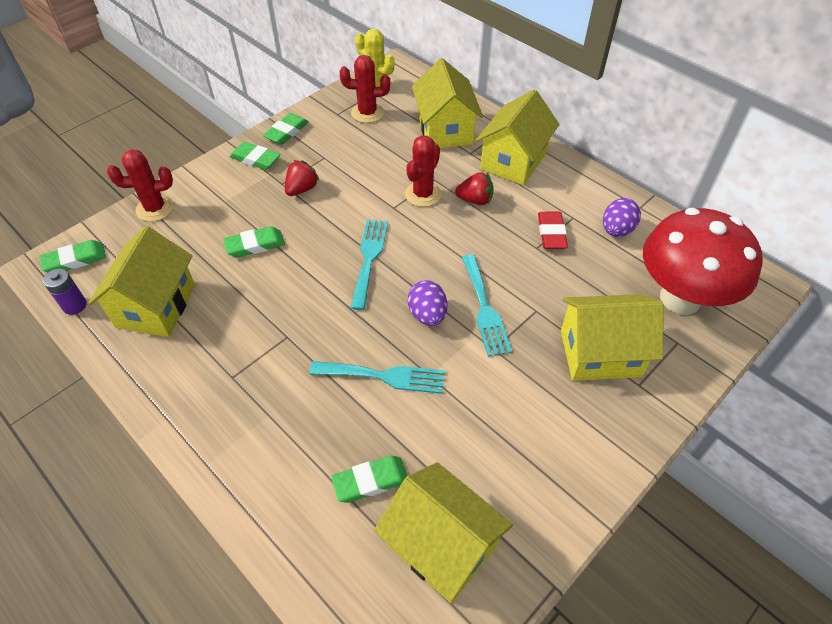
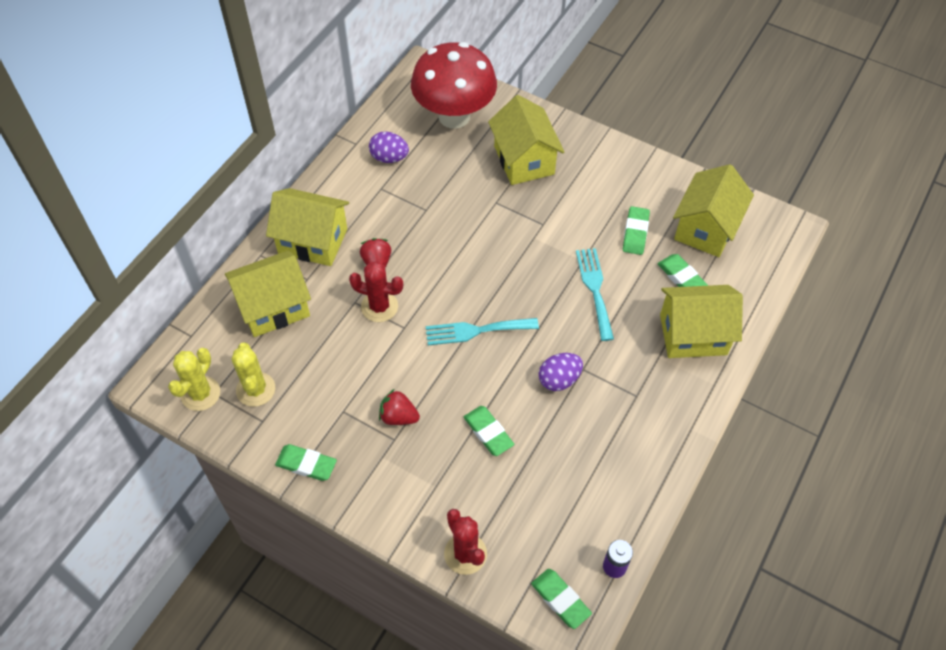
camera: 105 degrees left, 5 degrees up
(156, 306) = (589, 490): yellow house -> yellow house (693, 335)
(255, 159) = (361, 481): green eraser -> green eraser (635, 233)
(367, 113) = (255, 389): red cactus -> yellow cactus
(427, 315) = (525, 273): purple egg -> purple egg (559, 379)
(484, 309) = (505, 236): turquoise fork -> none
(551, 233) = (405, 201): red eraser -> none

